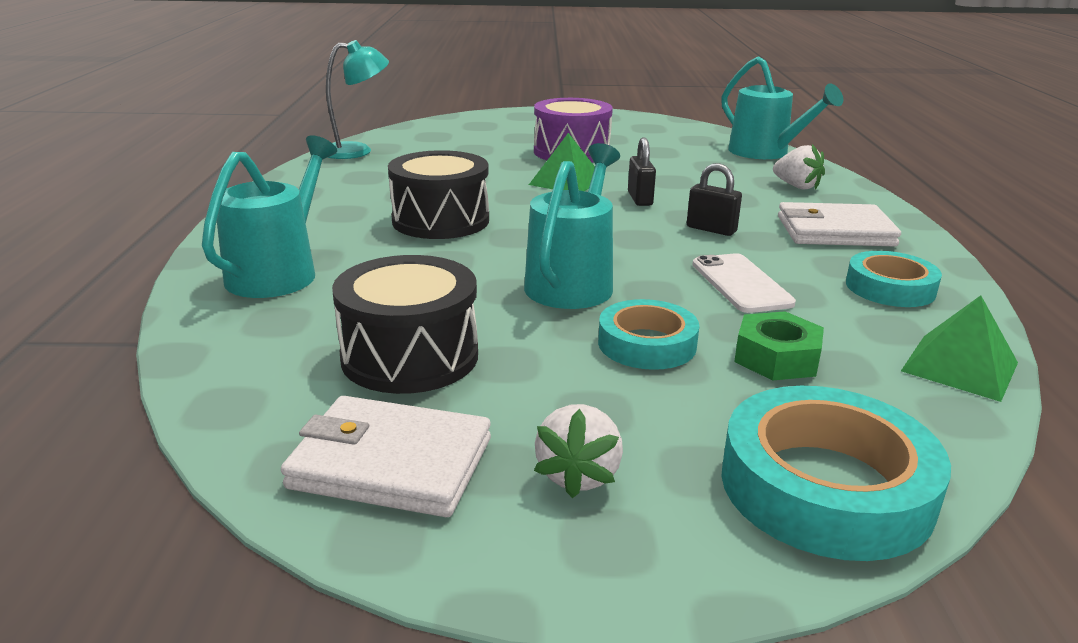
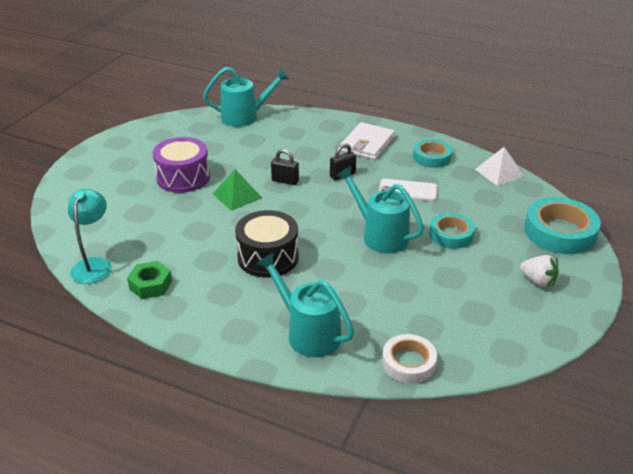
camera: 65 degrees left, 10 degrees up
(227, 359) = (408, 363): none -> white tape
(391, 463) = (516, 325): white wallet -> none
(410, 356) = (432, 303): black drum -> none
(776, 358) = (476, 208): green nut -> green nut (150, 285)
(797, 186) = (303, 129): white strawberry -> none
(959, 366) = (499, 173): green pyramid -> white pyramid

